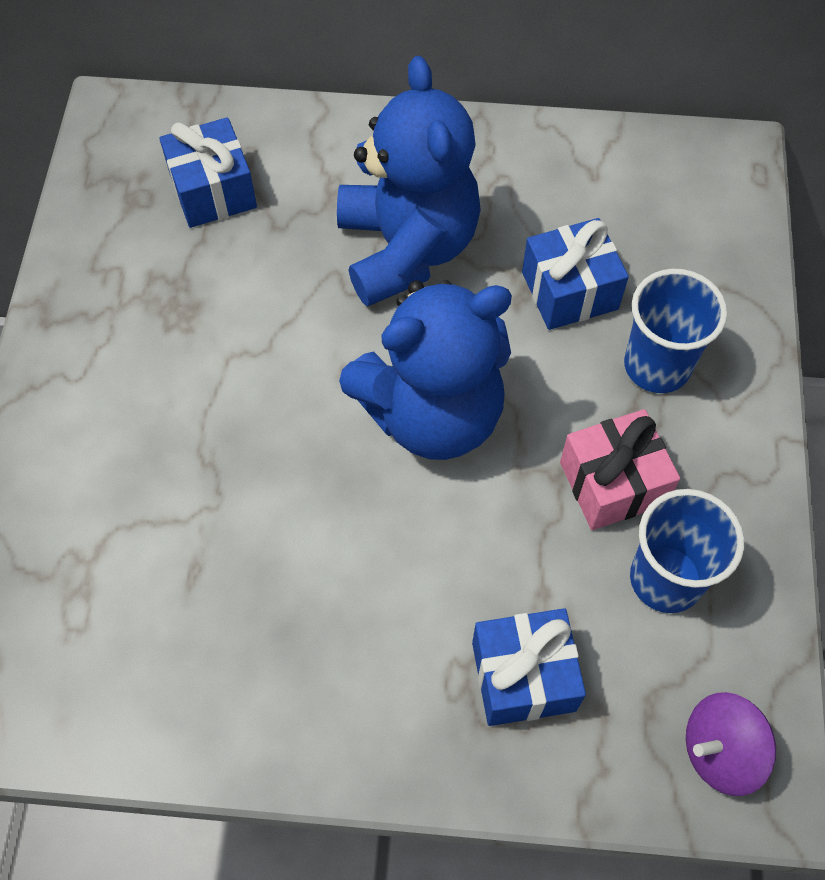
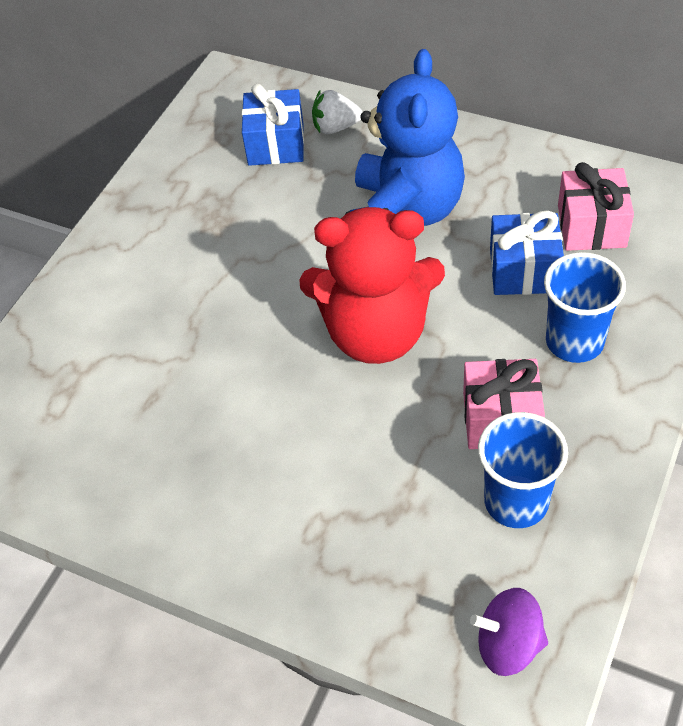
camera: 25 degrees right, 10 degrees down
(279, 152) = (335, 127): none -> white strawberry
(432, 413) = (376, 333): blue teddy bear -> red teddy bear
(523, 676) = (368, 541): blue gift -> none
(623, 217) = (591, 226): none -> pink gift

